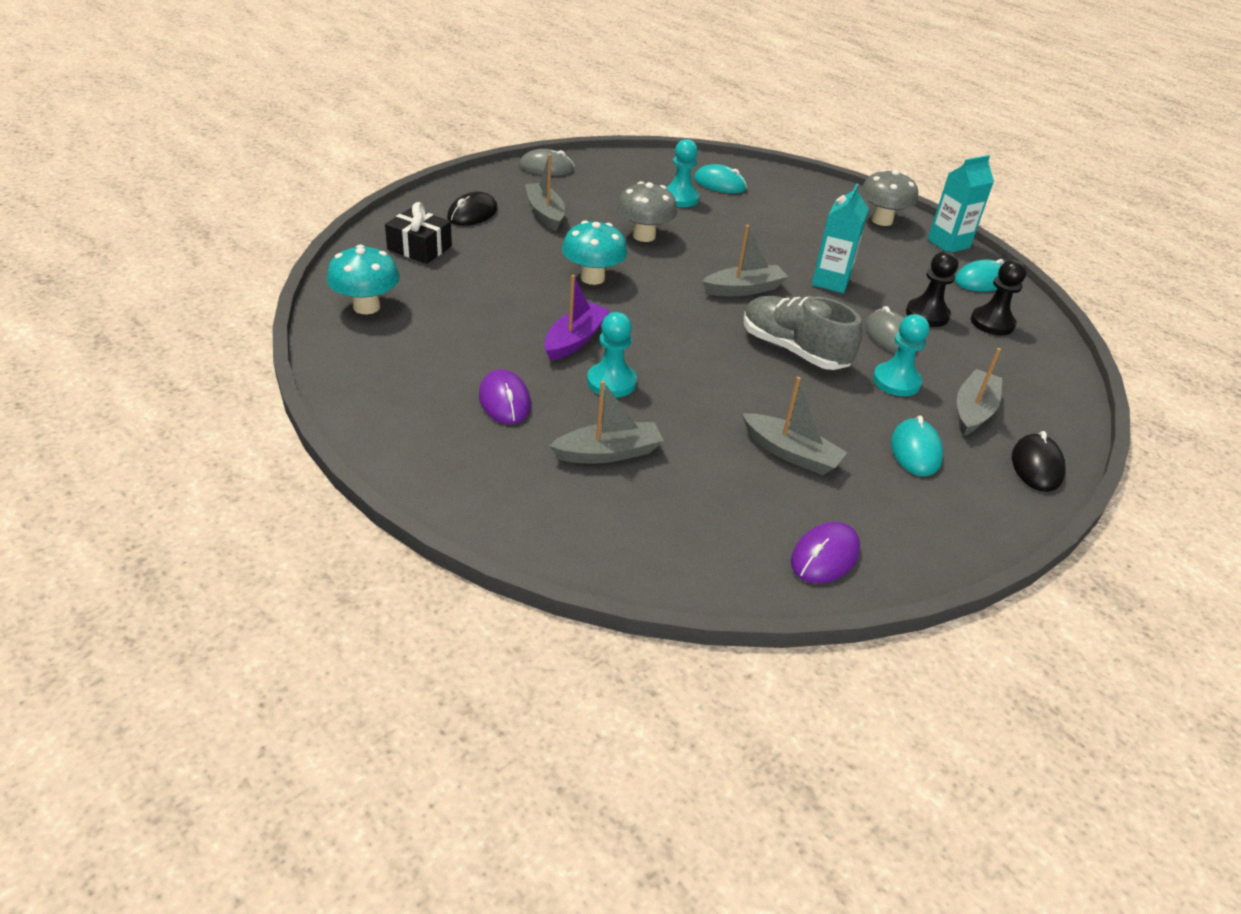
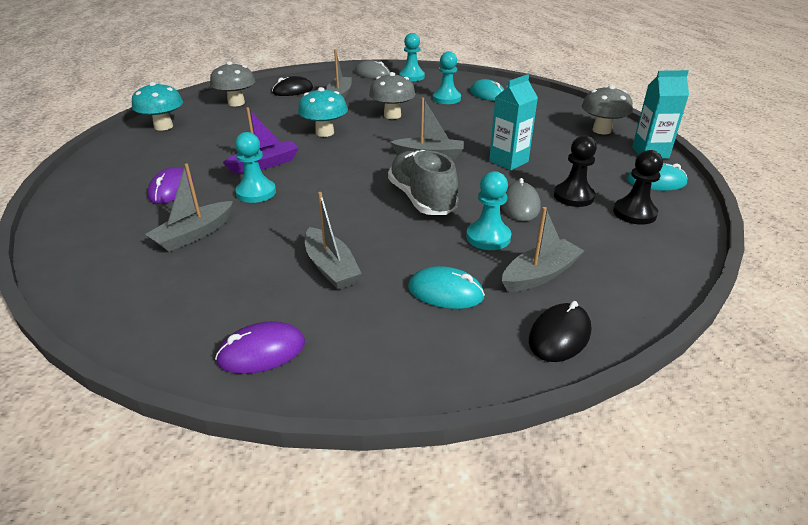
camera: 30 degrees right, 5 degrees down
(419, 248) = (236, 103): black gift -> grey mushroom
(601, 166) = (411, 77): none -> turquoise pawn
(608, 453) = (194, 234): grey boat -> grey boat turned 120 degrees clockwise
(915, 451) = (445, 292): turquoise mouse -> turquoise mouse turned 75 degrees clockwise

